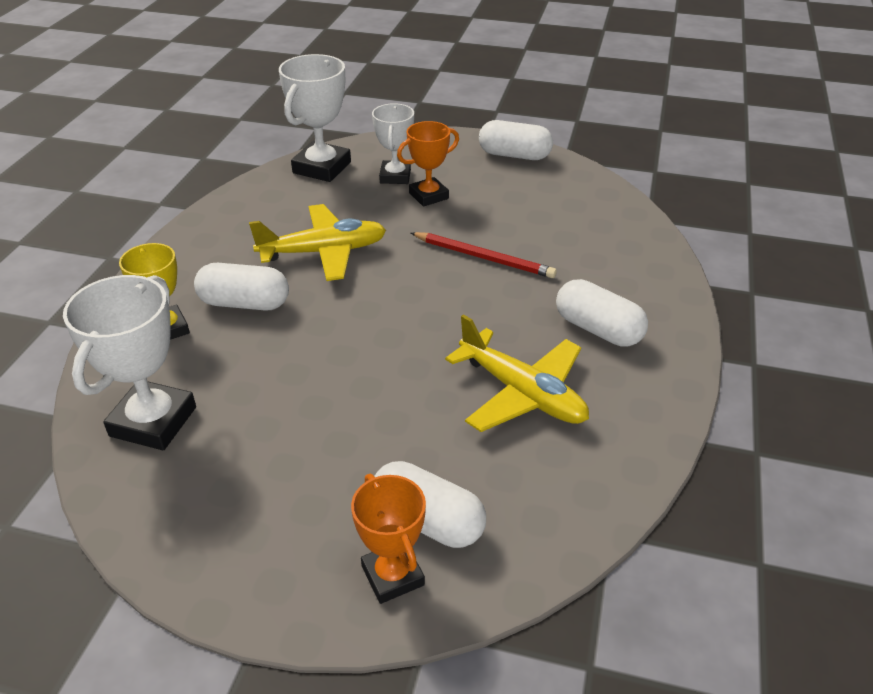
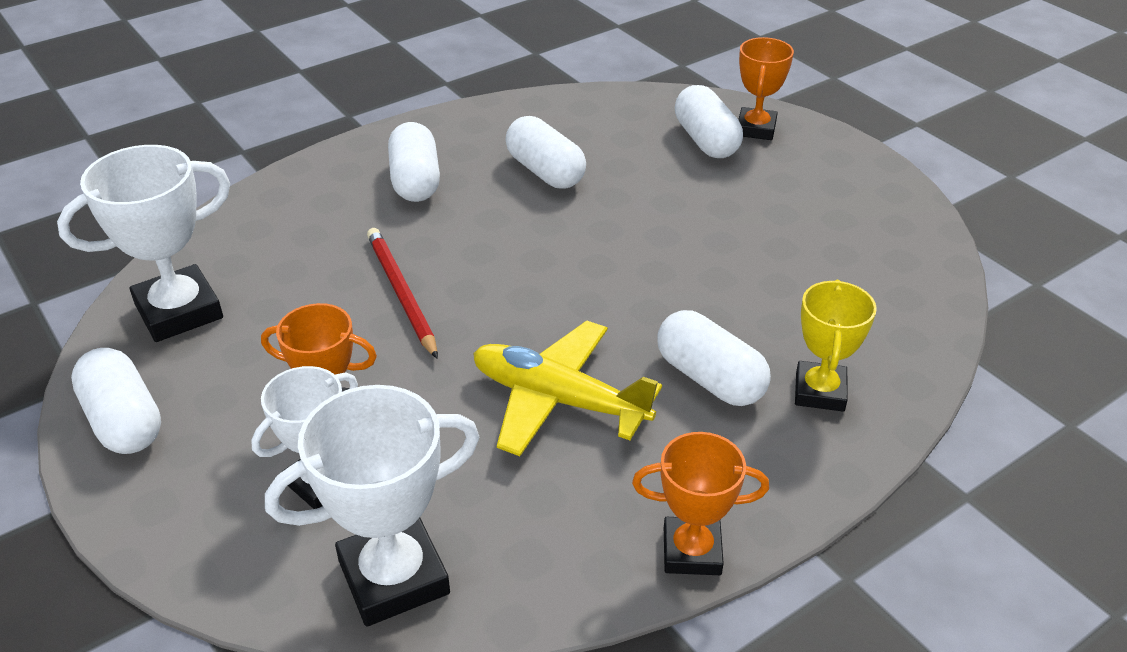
camera: 140 degrees left, 0 degrees up
(153, 421) = (878, 297): white trophy -> white trophy (179, 311)
(195, 227) = (692, 551): none -> orange trophy
(522, 393) = (545, 171): yellow plane -> white capsule

